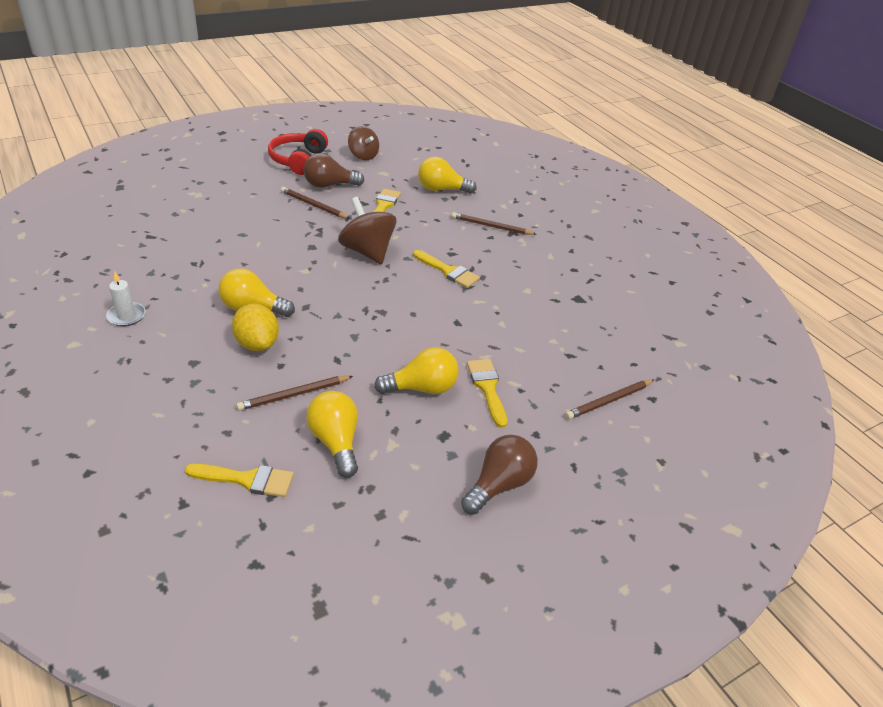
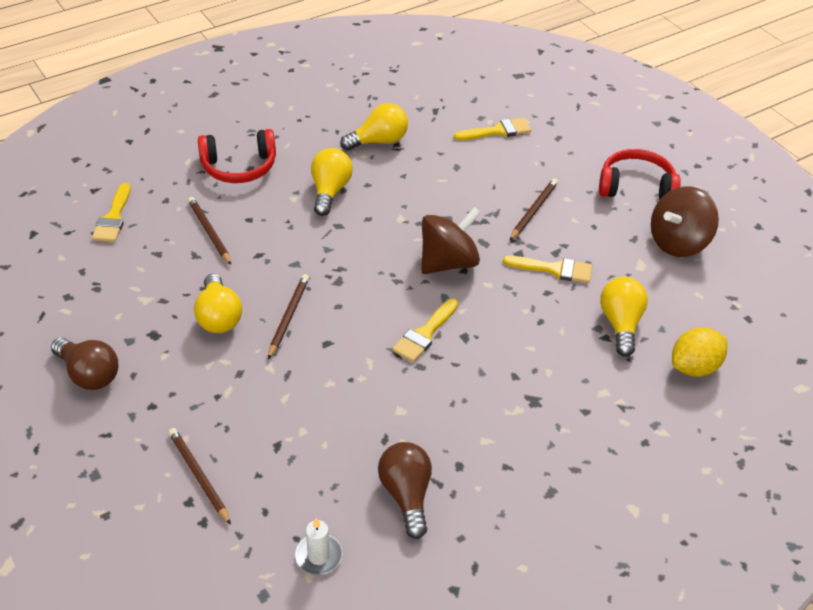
camera: 90 degrees right, 5 degrees up
(126, 316) = (309, 121): white candle -> white candle (318, 556)
(187, 370) = (239, 167): none -> red headphones
(257, 344) = (277, 201): yellow lemon -> yellow lemon (694, 367)
(329, 185) = (585, 219): brown light bulb -> brown light bulb (406, 495)
(336, 442) = (150, 263): yellow light bulb -> yellow light bulb (379, 141)
(363, 156) = (678, 242): brown spinning top -> brown spinning top, size x1.51
(487, 388) = (219, 368): yellow brush -> yellow brush (497, 131)
(491, 226) = (541, 377): brown pencil -> brown pencil (288, 317)

